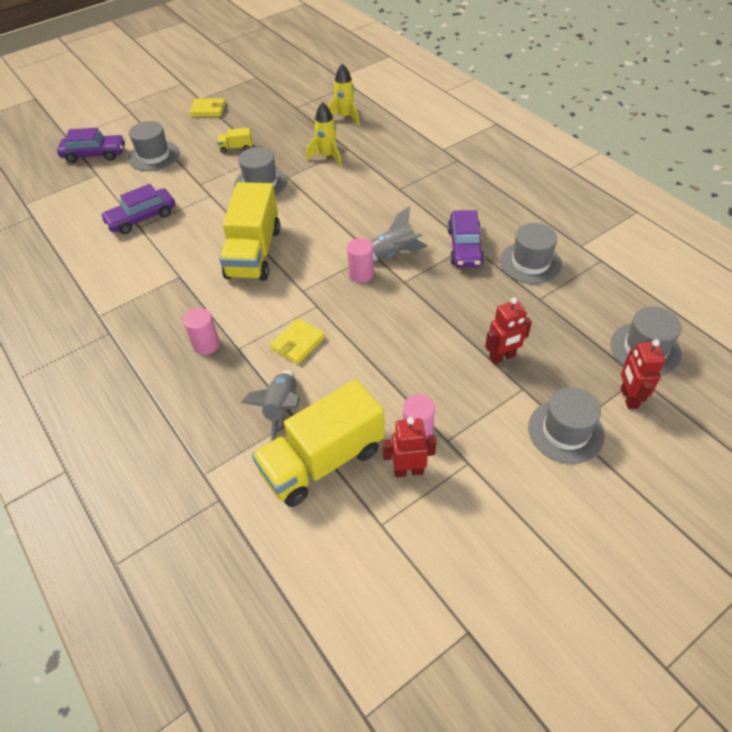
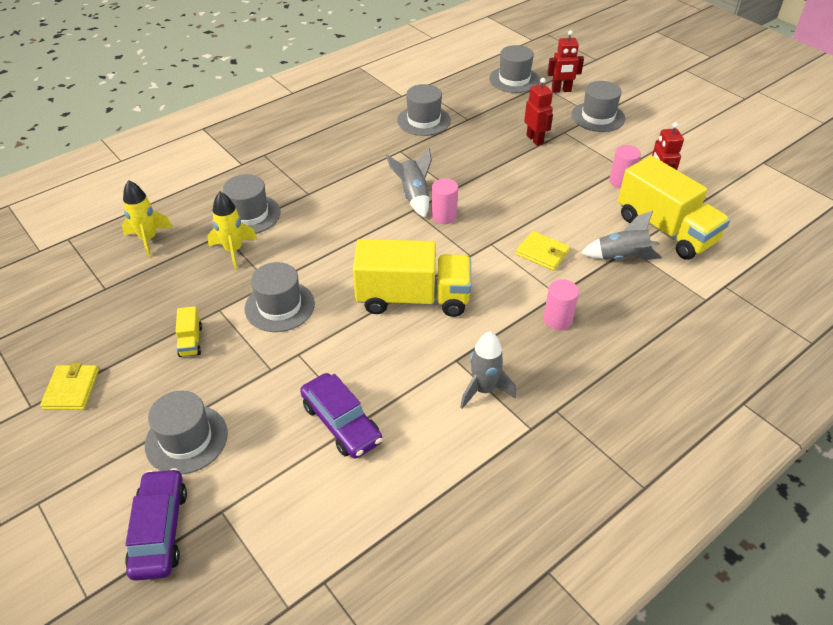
camera: 95 degrees left, 5 degrees down
(144, 291) = (484, 390): none -> grey rocket
(371, 159) = (249, 215): none -> grey hat
(464, 247) = (403, 154): purple car -> none

